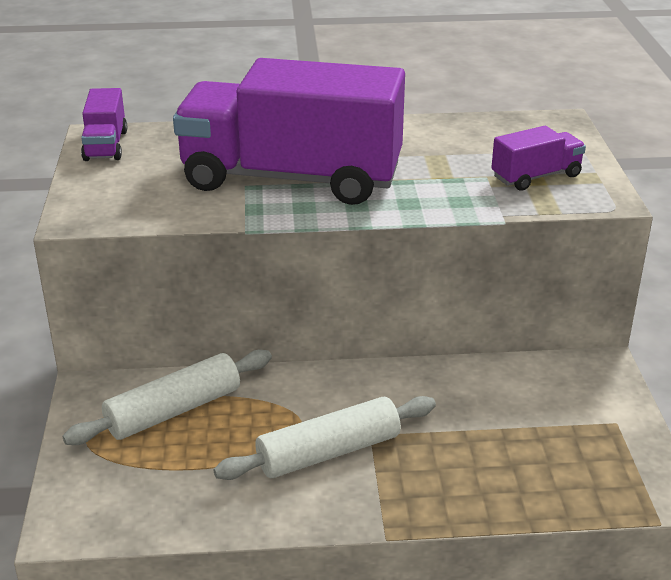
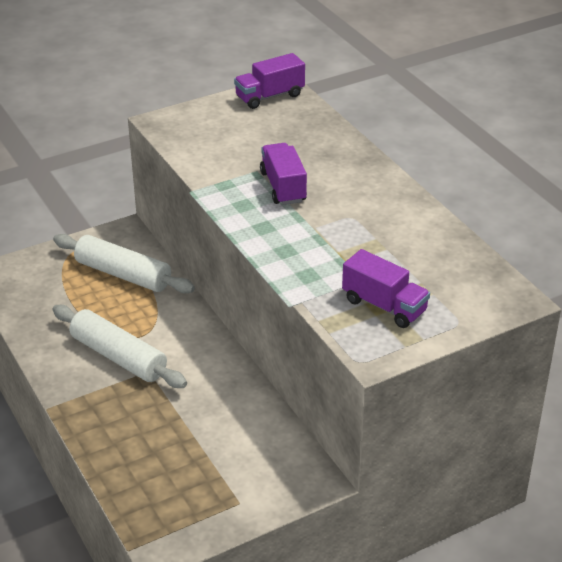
camera: 65 degrees right, 5 degrees up
(291, 178) = (283, 187): purple truck -> purple truck, size x0.42

